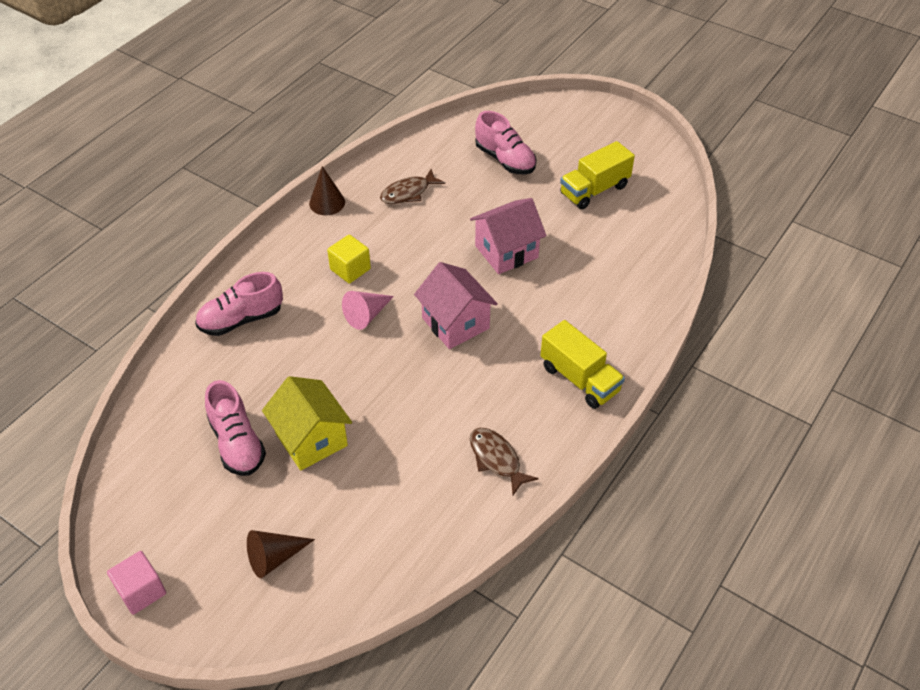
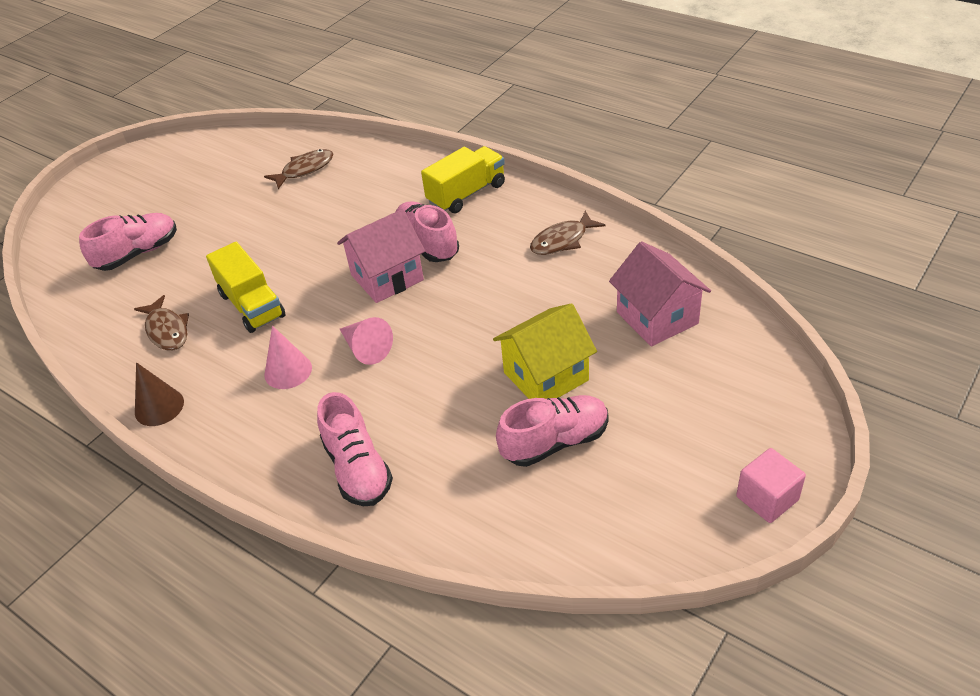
camera: 85 degrees left, 5 degrees down
(274, 558) = (700, 387): brown cone -> none
(350, 269) = (288, 371): yellow cube -> pink cone
(501, 350) = (427, 244): none -> pink shoe
(506, 252) = (288, 246): pink house -> pink house (657, 318)
(594, 190) = (212, 189): yellow truck -> yellow truck (252, 305)
(624, 250) = (304, 169): none -> brown fish

